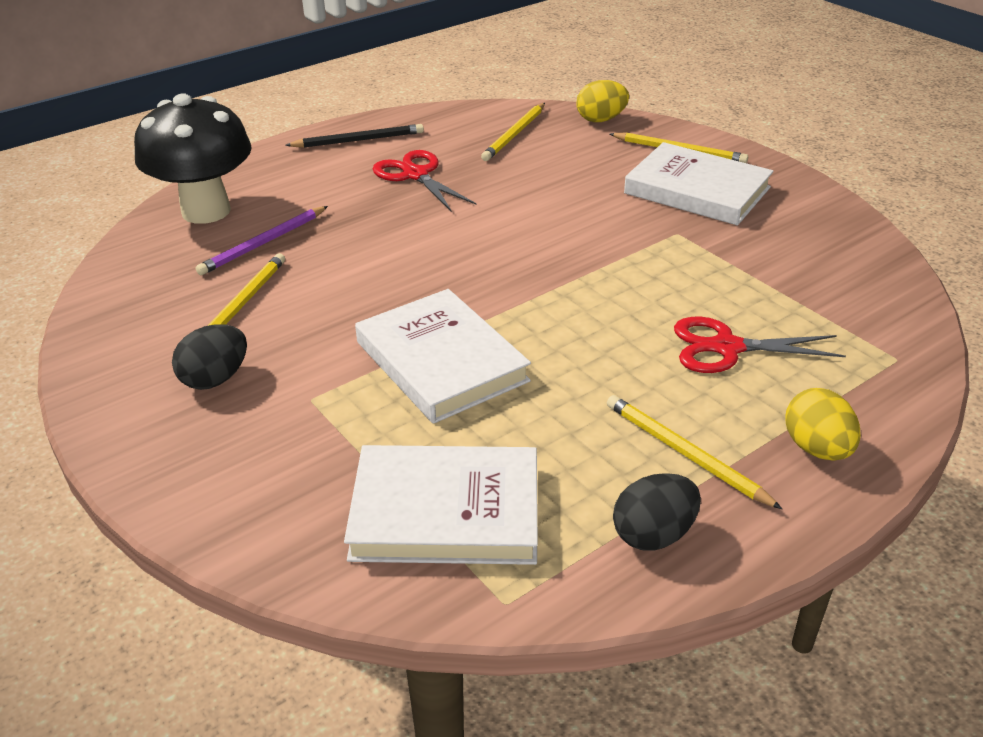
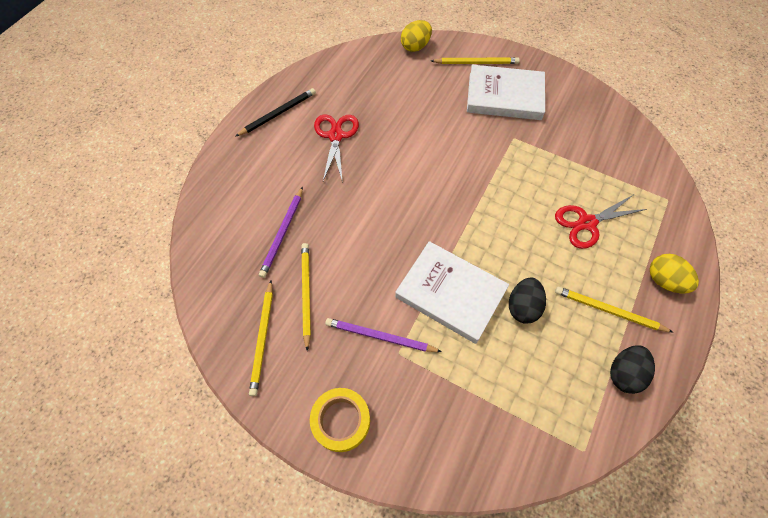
camera: 25 degrees left, 25 degrees up
(168, 440) = (341, 421): none -> yellow tape
(206, 211) = (224, 217): black mushroom -> none
(215, 379) = (334, 361): black egg -> black egg (523, 307)
(300, 374) = (380, 337): none -> purple pencil
(415, 175) = (335, 136): red scissors -> red scissors turned 60 degrees clockwise
(446, 512) = (521, 404): white book -> none
(514, 134) = (372, 77): yellow pencil -> yellow pencil (263, 338)

